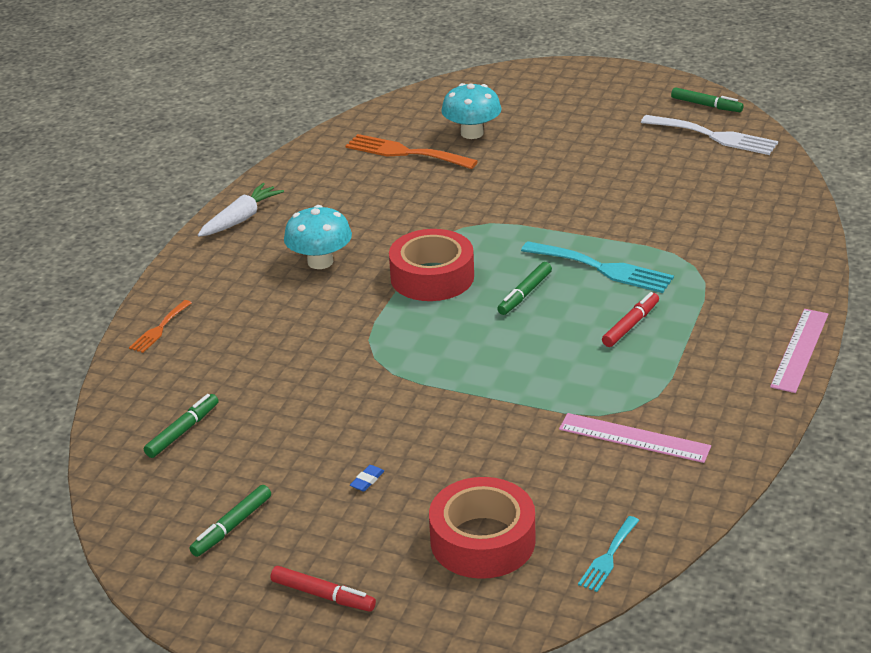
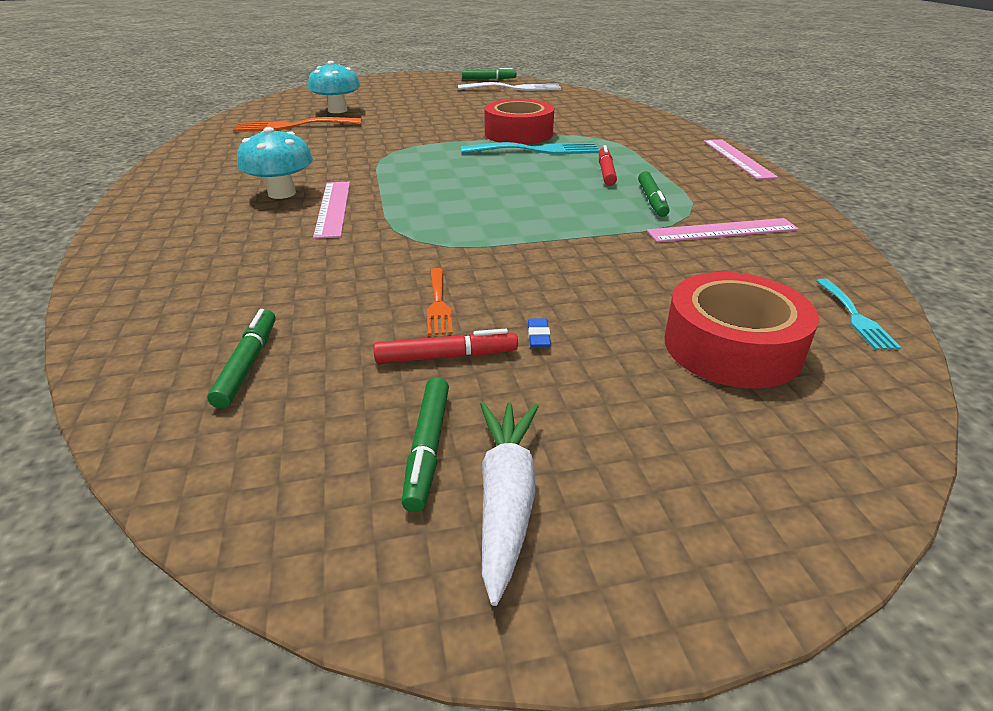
camera: 35 degrees left, 0 degrees up
(159, 329) = (130, 279): orange fork -> orange fork (438, 304)
(241, 219) = (165, 184): white carrot -> white carrot (506, 499)
(323, 595) = (652, 482): red marker -> red marker (446, 356)
(344, 296) = (333, 208): none -> pink ruler
(432, 277) = (404, 181): red tape -> red tape (518, 134)
(524, 294) = (498, 174): green marker -> green marker (652, 200)

